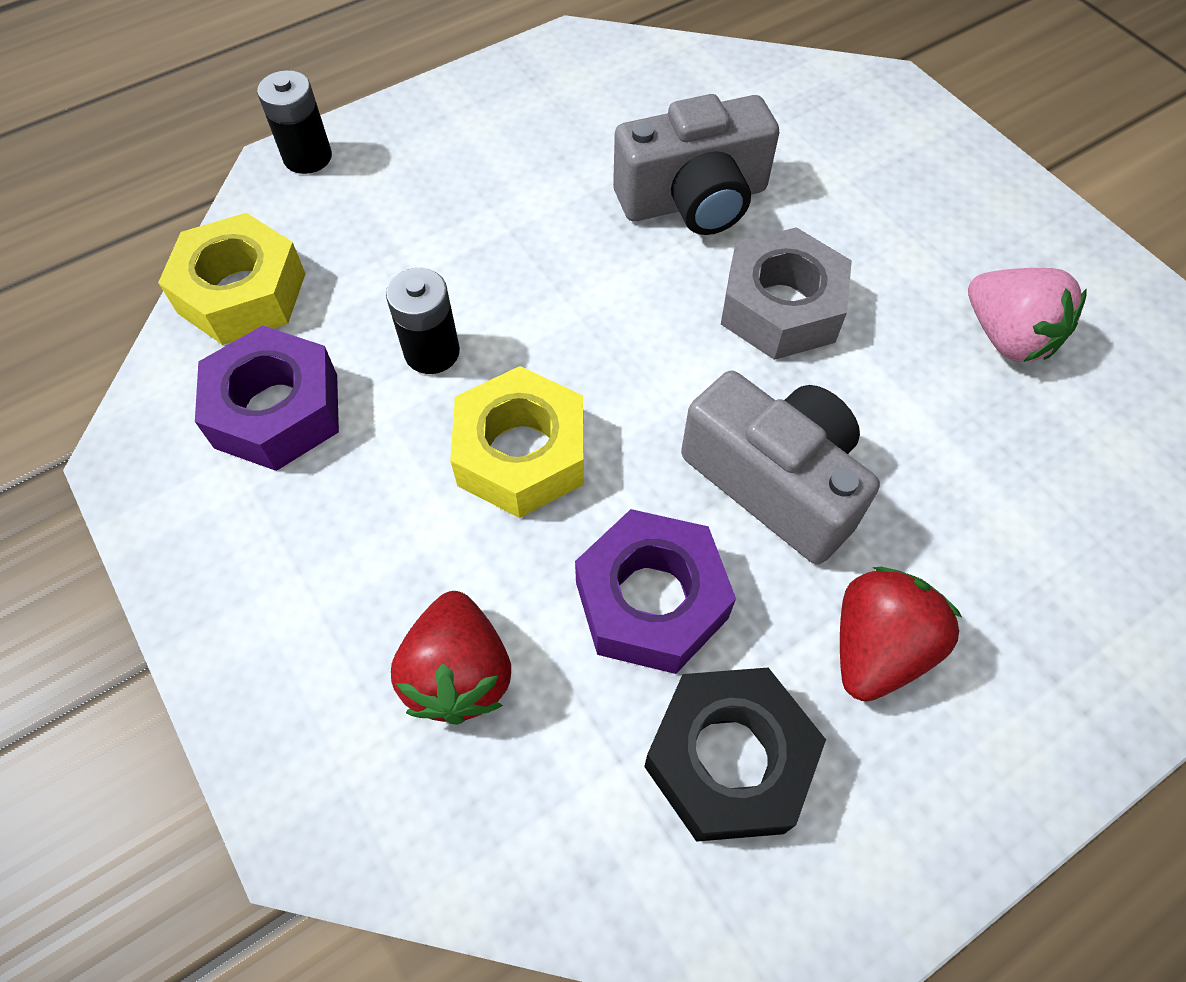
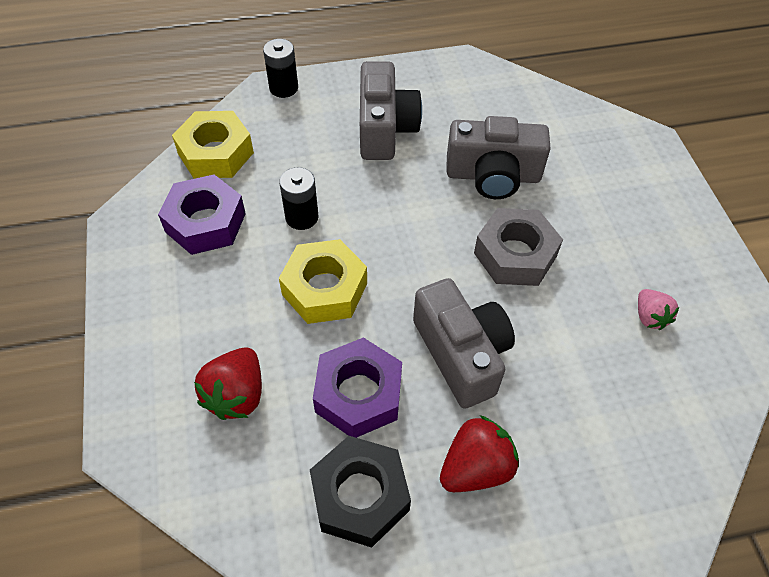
camera: 20 degrees right, 5 degrees down
(499, 176) = (385, 129): none -> grey camera
(1007, 337) = (649, 317): pink strawberry -> pink strawberry, size x0.63

